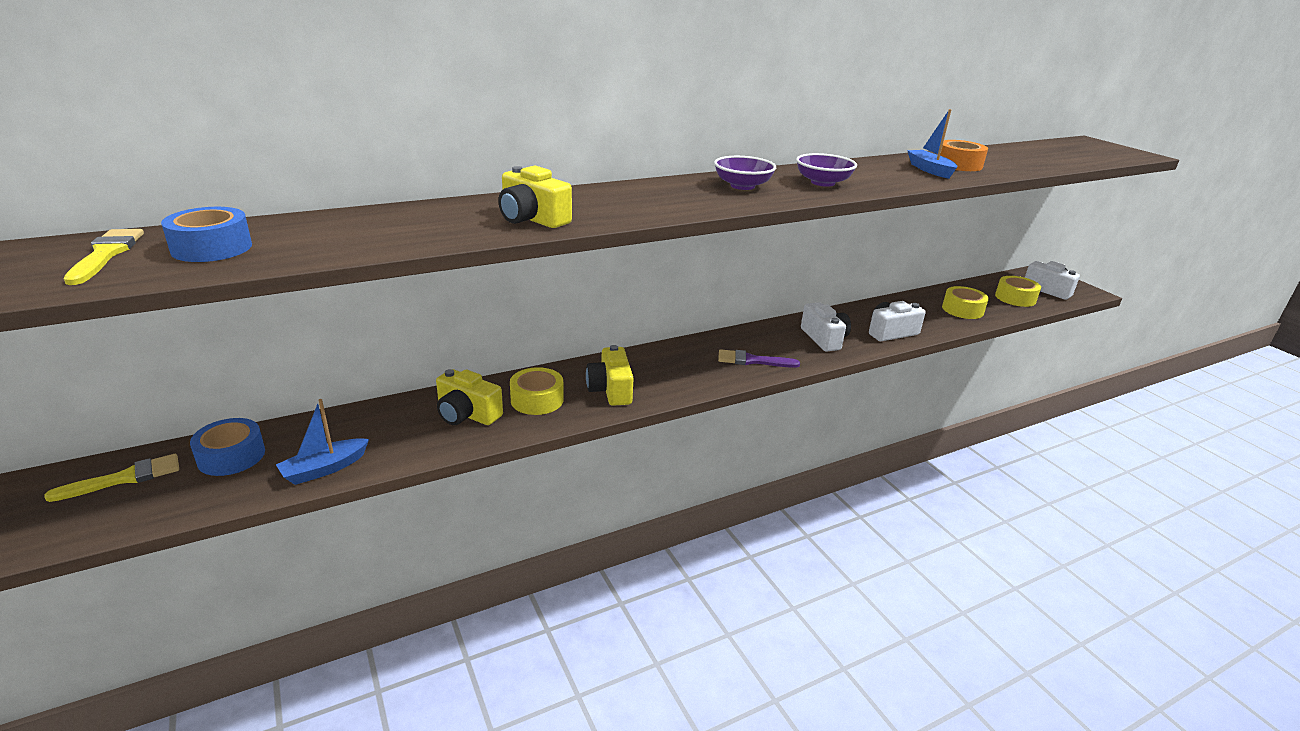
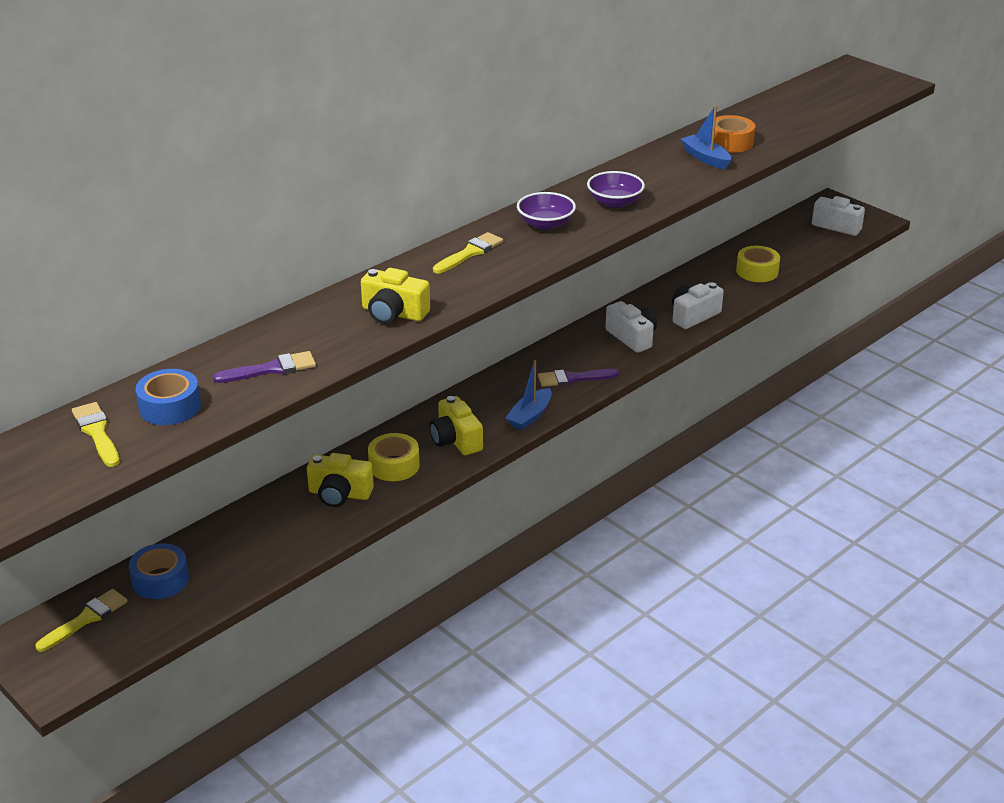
camera: 15 degrees left, 5 degrees up
(324, 469) = (252, 571): blue boat -> blue boat (530, 416)
(356, 238) = (271, 369): none -> purple brush
(650, 192) = (470, 253): none -> yellow brush
(1015, 298) = (806, 244): yellow tape -> none

